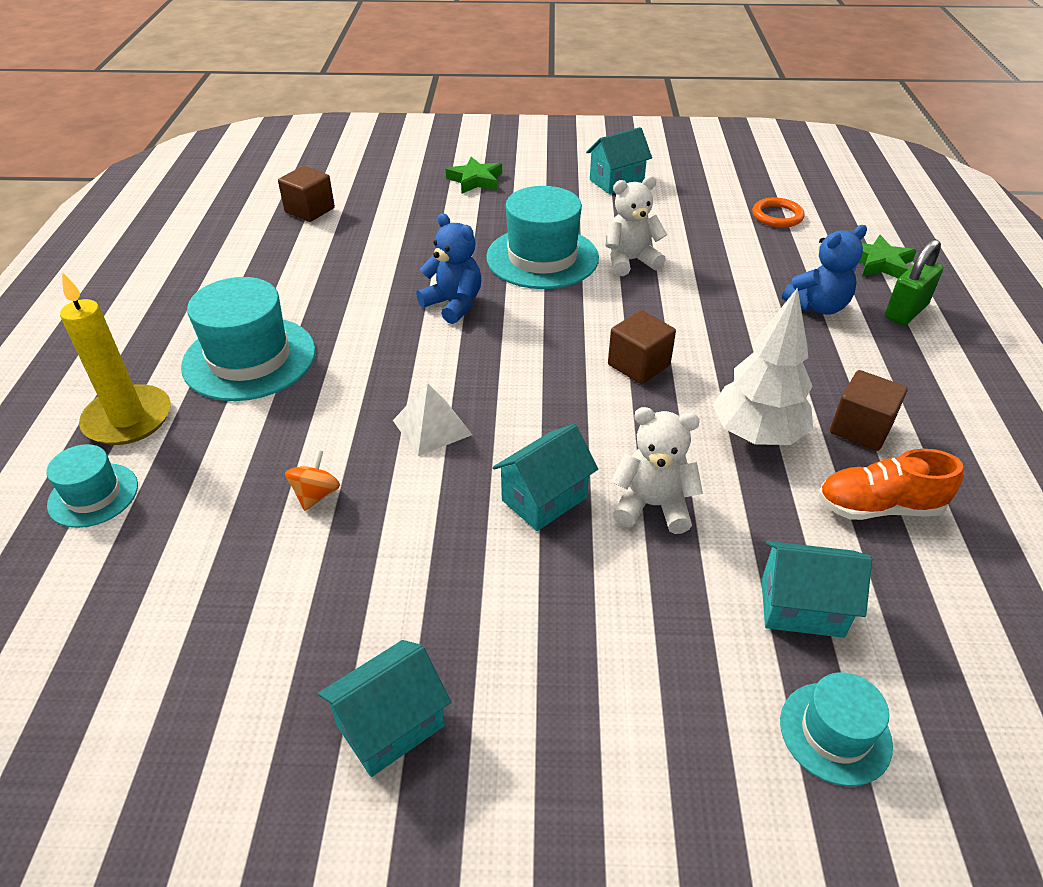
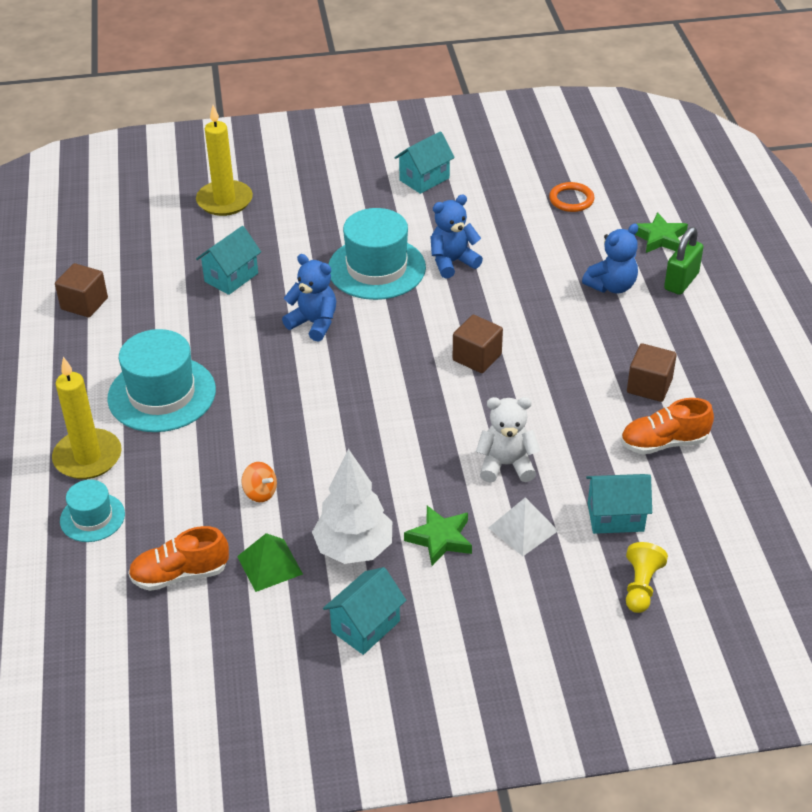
camera: 10 degrees left, 0 degrees up
(163, 594) = (180, 574): none -> orange shoe
(288, 600) = (269, 565): none -> green pyramid
(310, 210) = (152, 245): brown cube -> brown cube (84, 304)
(316, 494) = (260, 493): orange spinning top -> orange spinning top turned 120 degrees clockwise
(400, 180) = (224, 201): none -> yellow candle
(432, 427) = (329, 430): white pyramid -> white pyramid (523, 529)
(475, 180) = (295, 193): green star -> green star (440, 538)
(544, 499) = (428, 471): turquoise house -> turquoise house (231, 277)
(630, 261) = (452, 262): white teddy bear -> blue teddy bear
(756, 435) = (574, 402): white tree -> white tree (354, 549)
(835, 733) = (641, 586): turquoise hat -> yellow pawn

